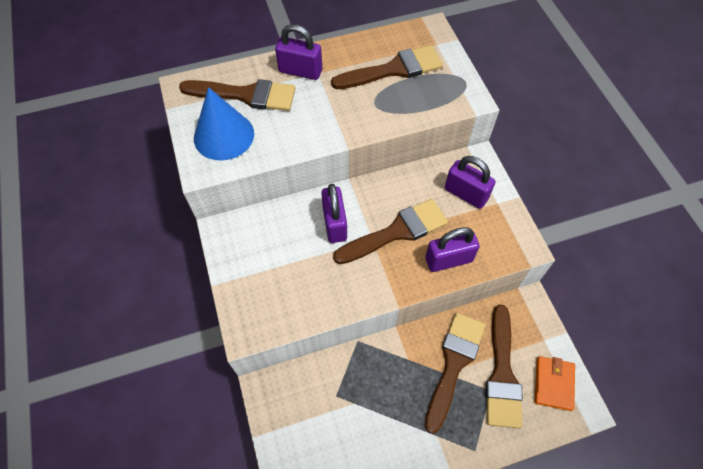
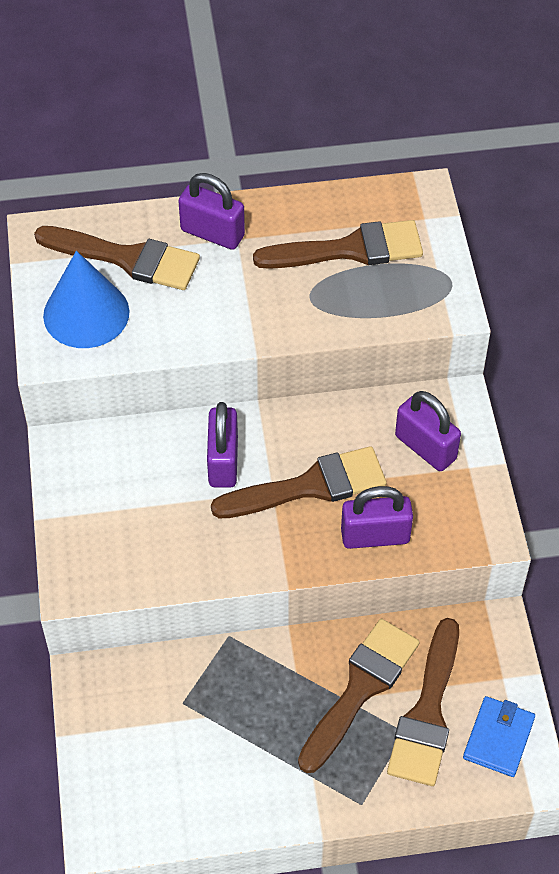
camera: 10 degrees right, 5 degrees down
(553, 384) = (498, 738): orange wallet -> blue wallet

